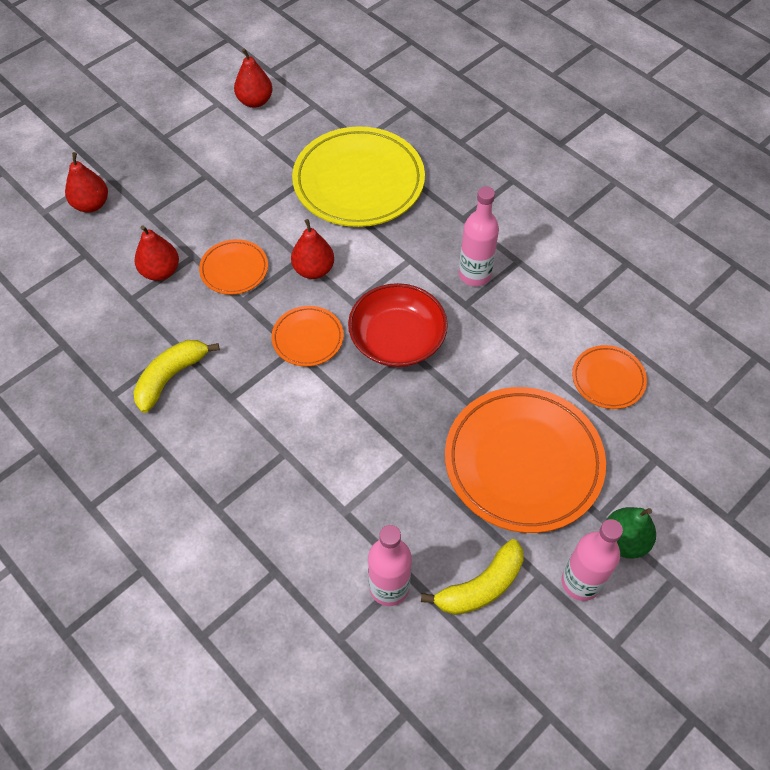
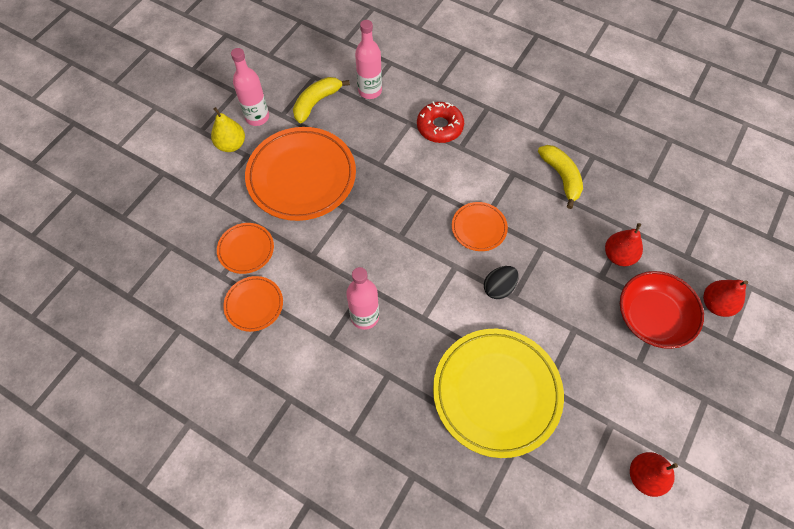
camera: 165 degrees right, 5 degrees up
(171, 377) = (561, 177): yellow banana -> yellow banana turned 45 degrees counterclockwise
(234, 269) = (562, 272): orange plate -> orange plate (254, 305)
(302, 493) = (440, 127): none -> red donut
(313, 270) = (499, 288): red pear -> black egg
(397, 339) = (411, 243): red bowl -> red bowl (652, 317)
(624, 541) = (231, 145): green pear -> yellow pear

